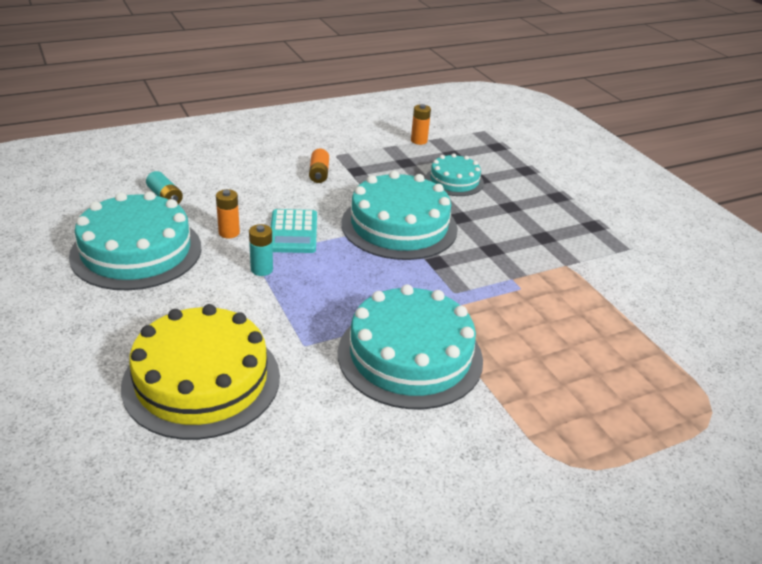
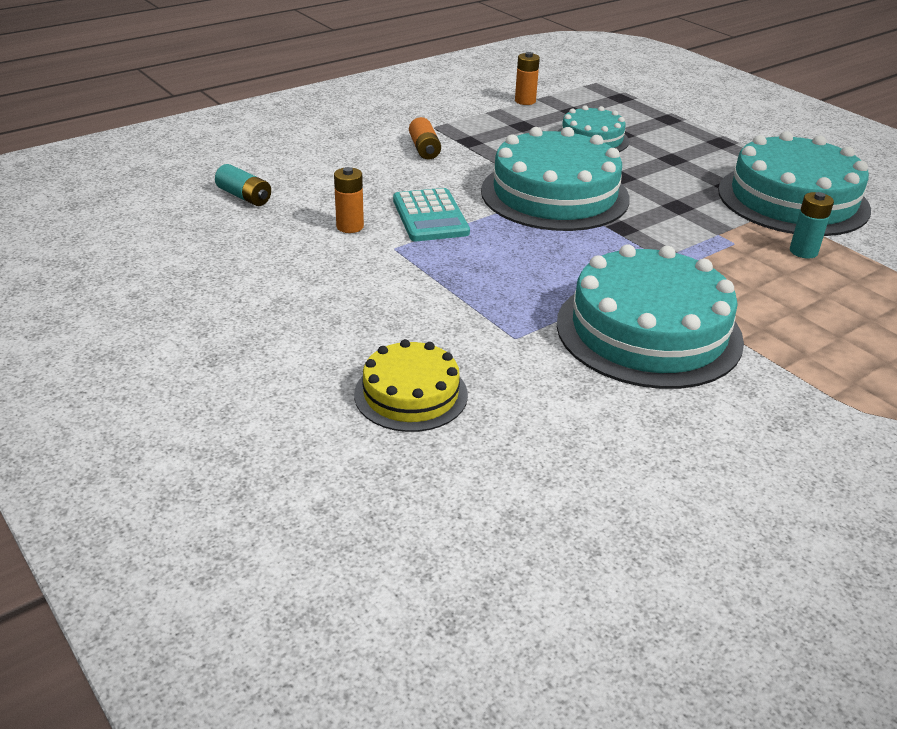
camera: 10 degrees left, 0 degrees up
(136, 251) = (242, 262): turquoise cake -> turquoise cake (793, 199)
(201, 380) = (411, 394): yellow cake -> yellow cake, size x0.56
(262, 269) = (415, 262): turquoise battery -> turquoise battery (803, 251)

